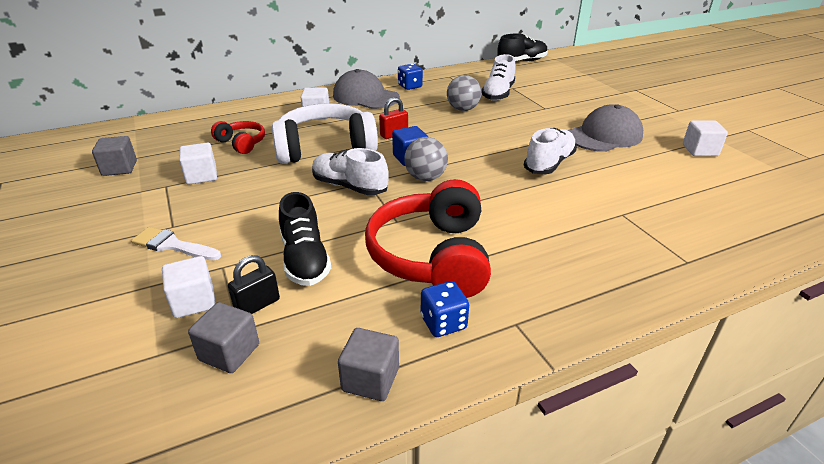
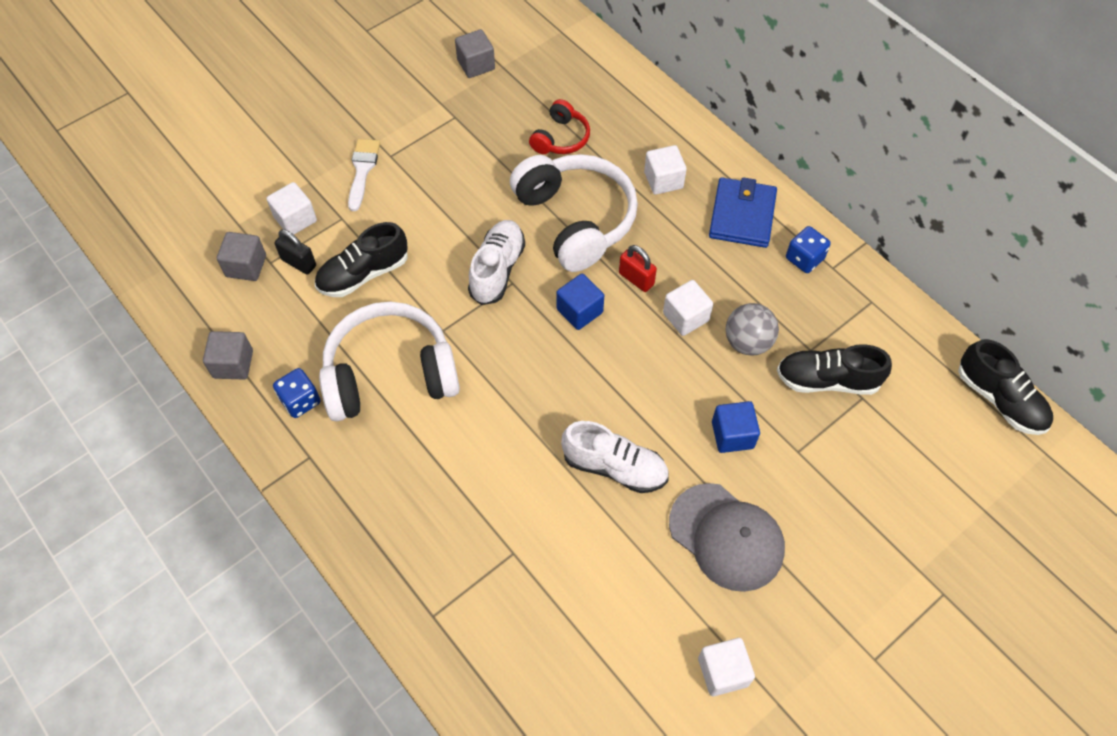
camera: 75 degrees right, 25 degrees up
(201, 176) = (481, 136): white cube -> white cube (685, 317)
(365, 97) = (742, 215): grey cap -> blue wallet
(425, 178) = (537, 337): grey ball -> none
(432, 256) = (390, 374): red headphones -> white headphones
(498, 94) = (827, 380): white shoe -> black shoe
(530, 123) = (732, 435): none -> blue cube

